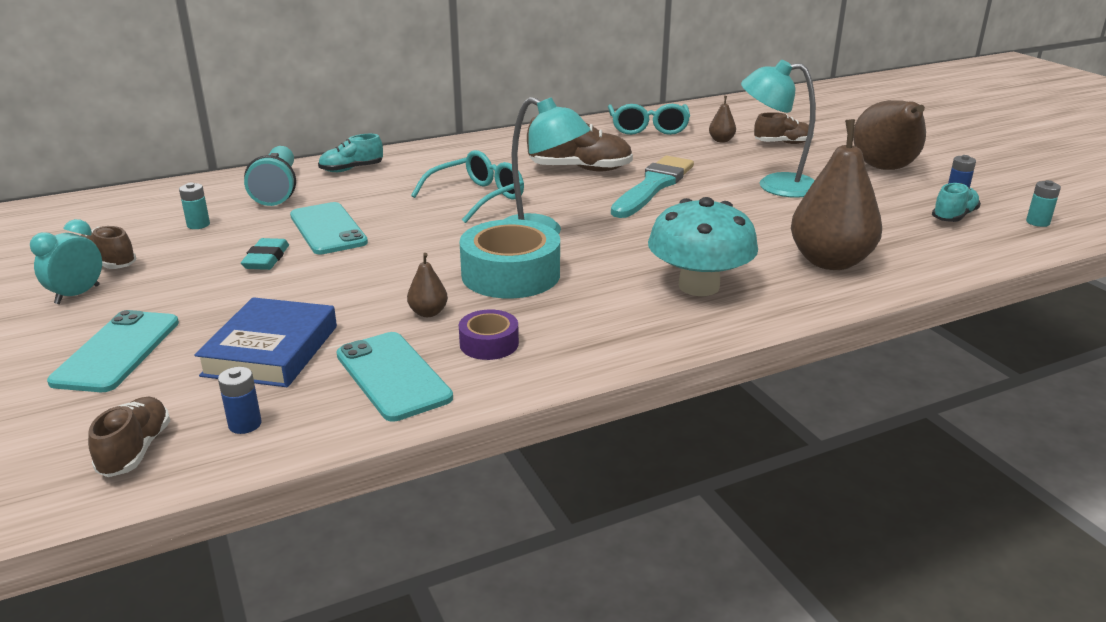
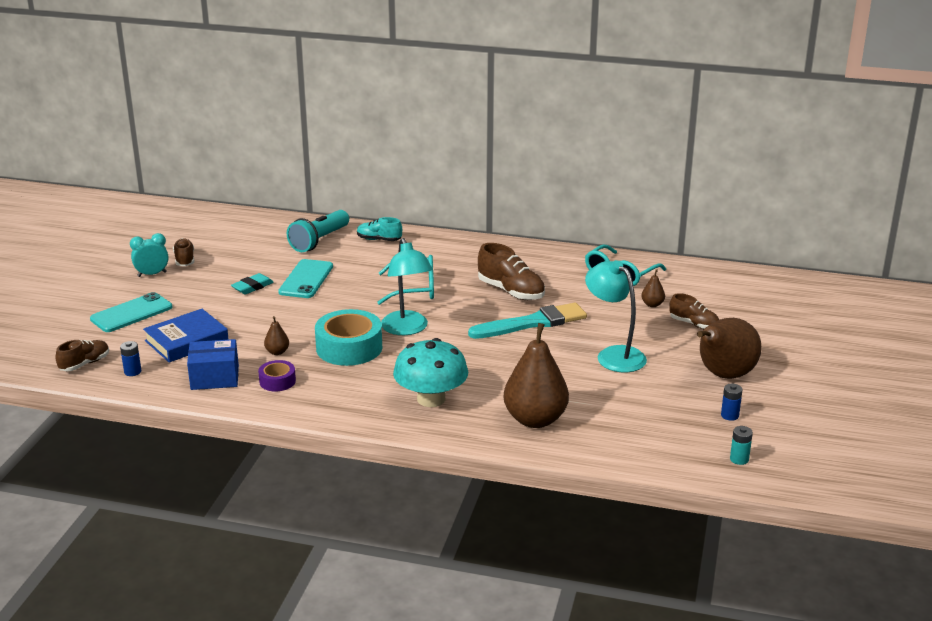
camera: 40 degrees right, 0 degrees up
(198, 225) = (251, 251): turquoise battery -> none
(393, 376) = (215, 377): turquoise phone -> blue box
(954, 217) = (687, 429): turquoise shoe -> none

